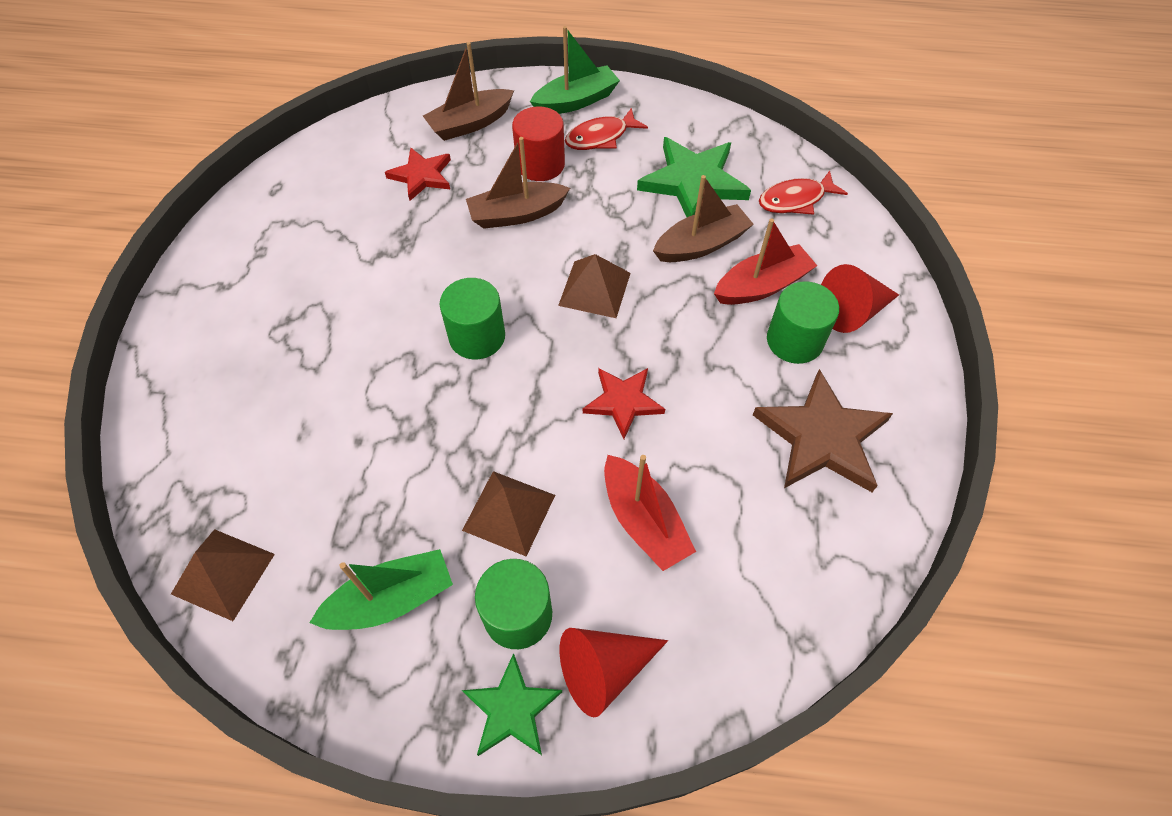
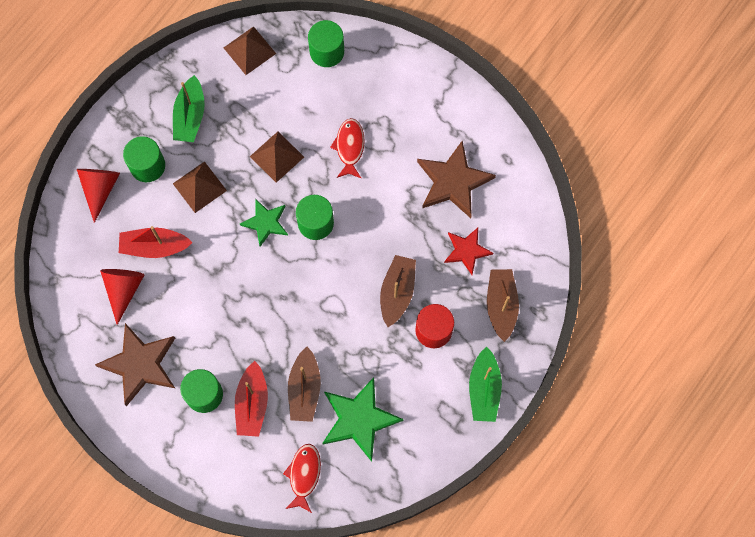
camera: 120 degrees right, 15 degrees up
(184, 457) = (327, 51): none -> green cylinder
(334, 224) = (453, 181): none -> brown star
(512, 709) = (109, 143): green star -> green star (265, 223)
(595, 289) = (310, 305): brown pyramid -> brown pyramid (277, 156)
(601, 137) = (437, 384): red fish -> red fish (349, 147)
(623, 402) = (225, 276): red star -> none
(852, 311) = (202, 443): red cone -> red cone (123, 289)

